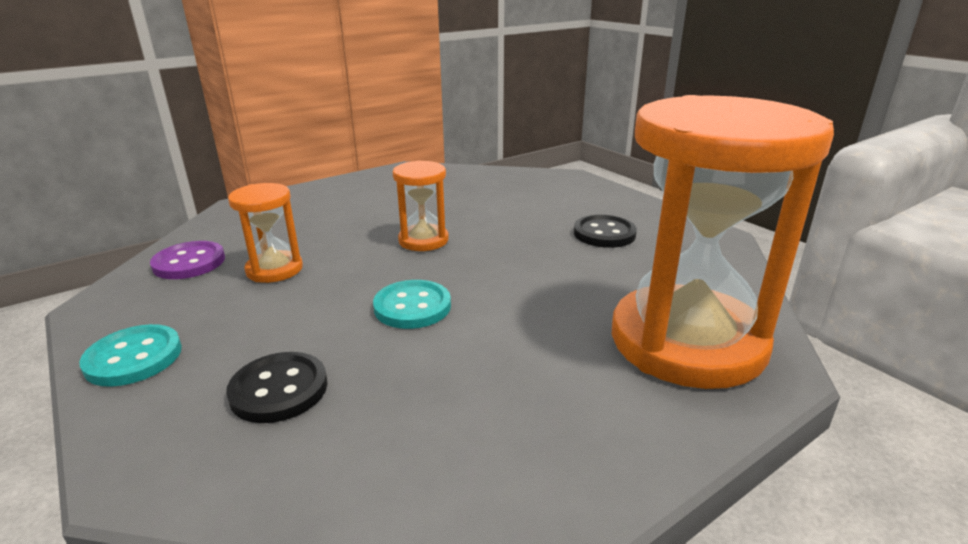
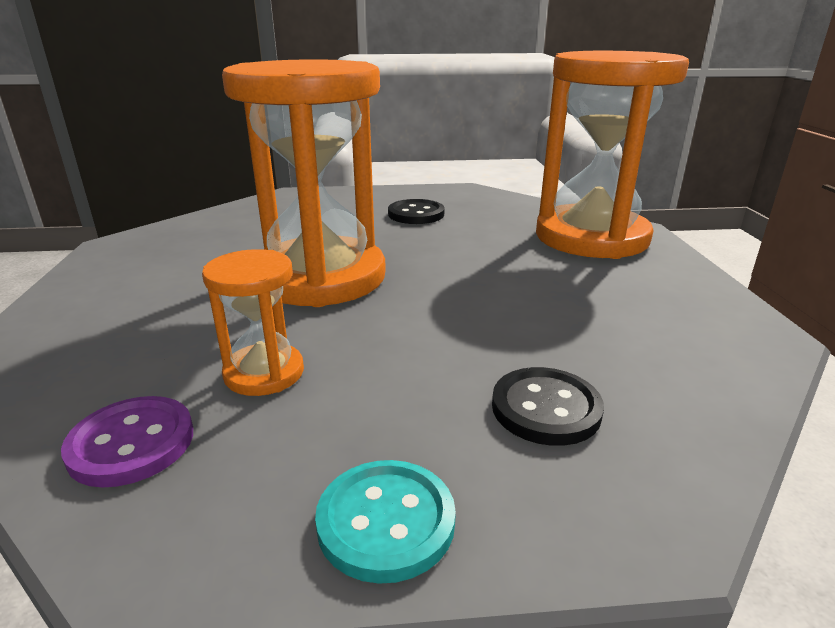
camera: 60 degrees left, 0 degrees up
(412, 307) = (451, 311): turquoise button -> none
(423, 240) = (320, 277): orange hourglass -> orange hourglass, size x2.22

